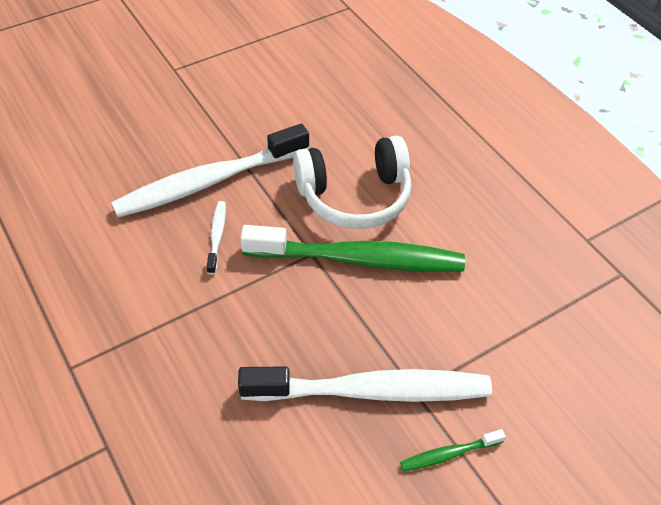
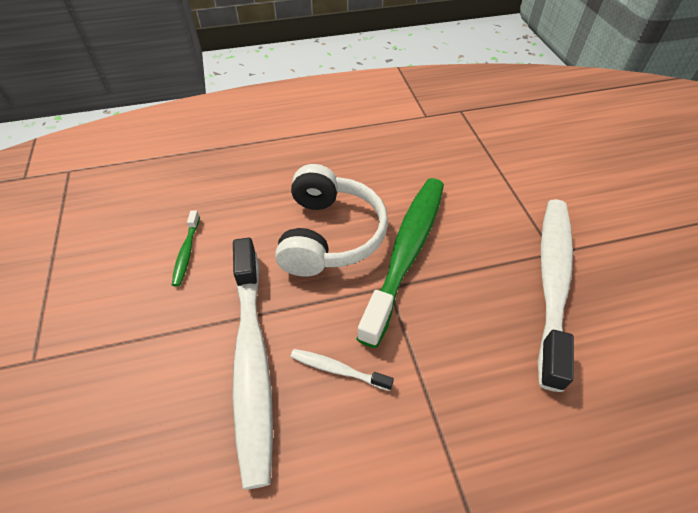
camera: 70 degrees left, 0 degrees up
(448, 454) = (613, 249): green toothbrush -> green toothbrush (186, 252)

